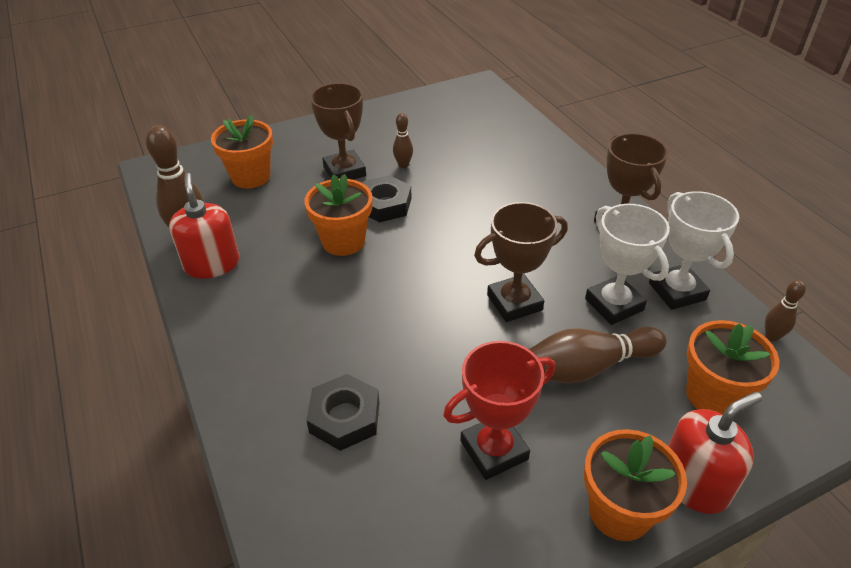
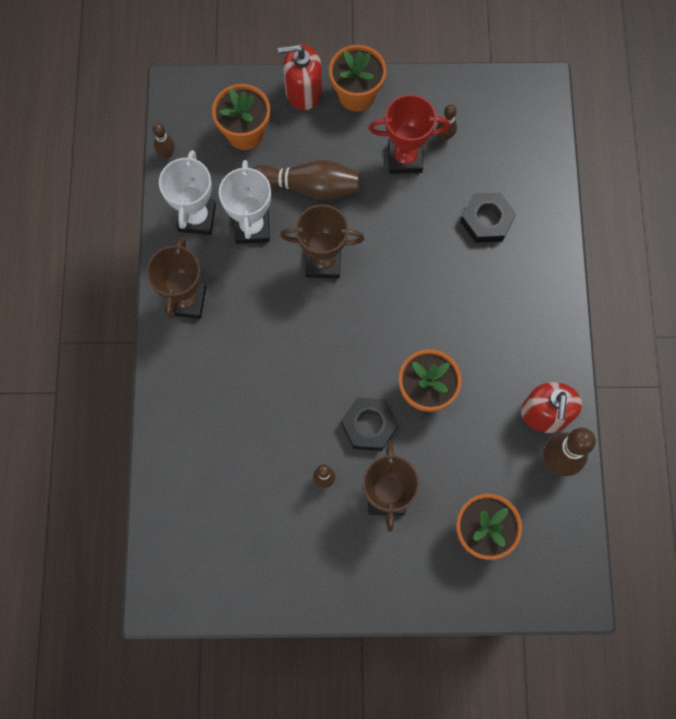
camera: 155 degrees left, 30 degrees up
(456, 506) = (445, 136): none -> brown bowling pin

